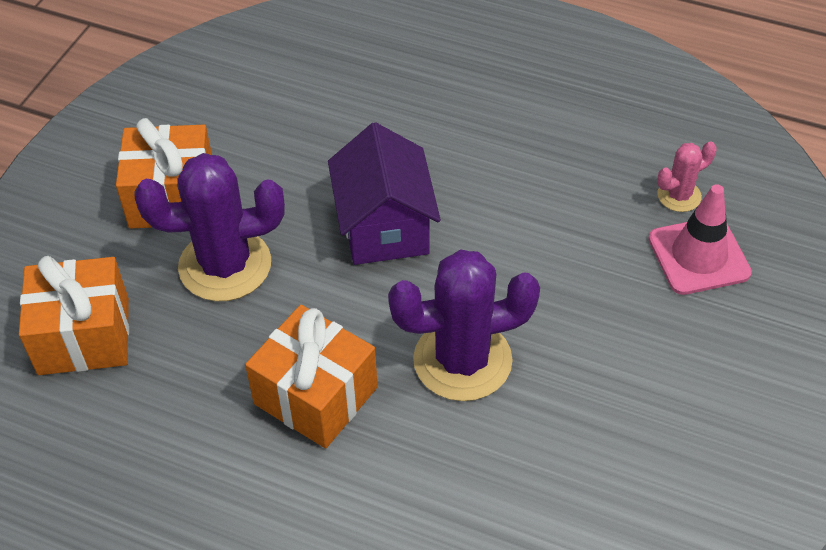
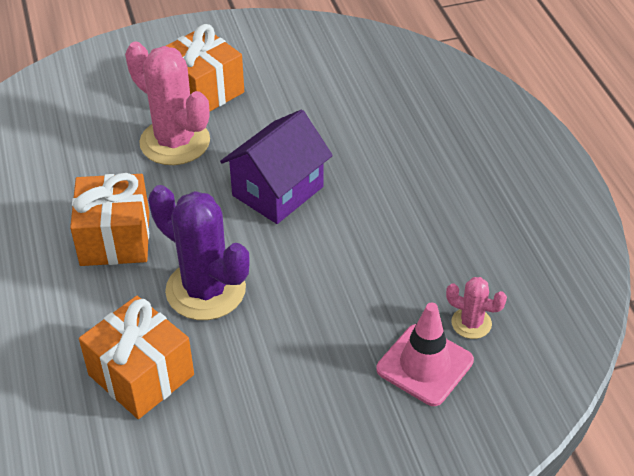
camera: 50 degrees right, 5 degrees down
(84, 336) = (69, 120): orange gift -> orange gift (141, 375)
(225, 265) = (175, 142): purple cactus -> pink cactus

